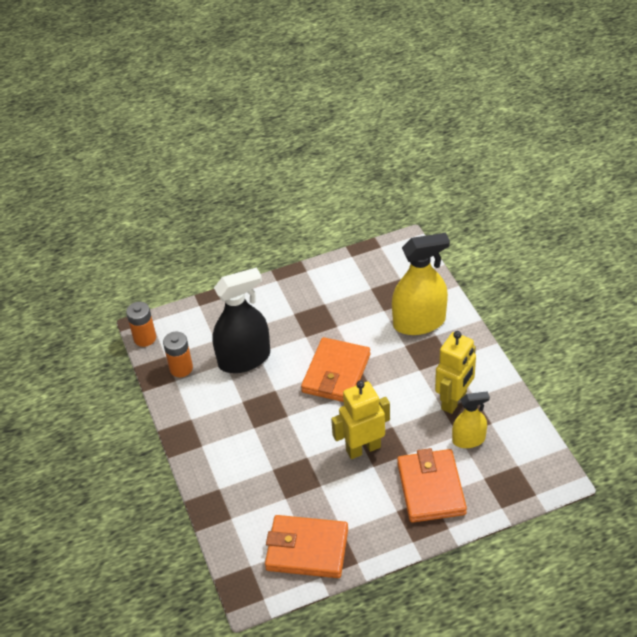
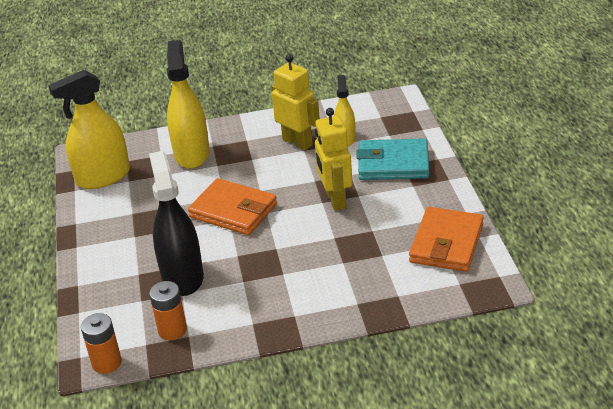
camera: 80 degrees left, 10 degrees down
(373, 269) = (103, 177): none -> yellow spray bottle
(431, 488) = (393, 164): orange wallet -> turquoise wallet

